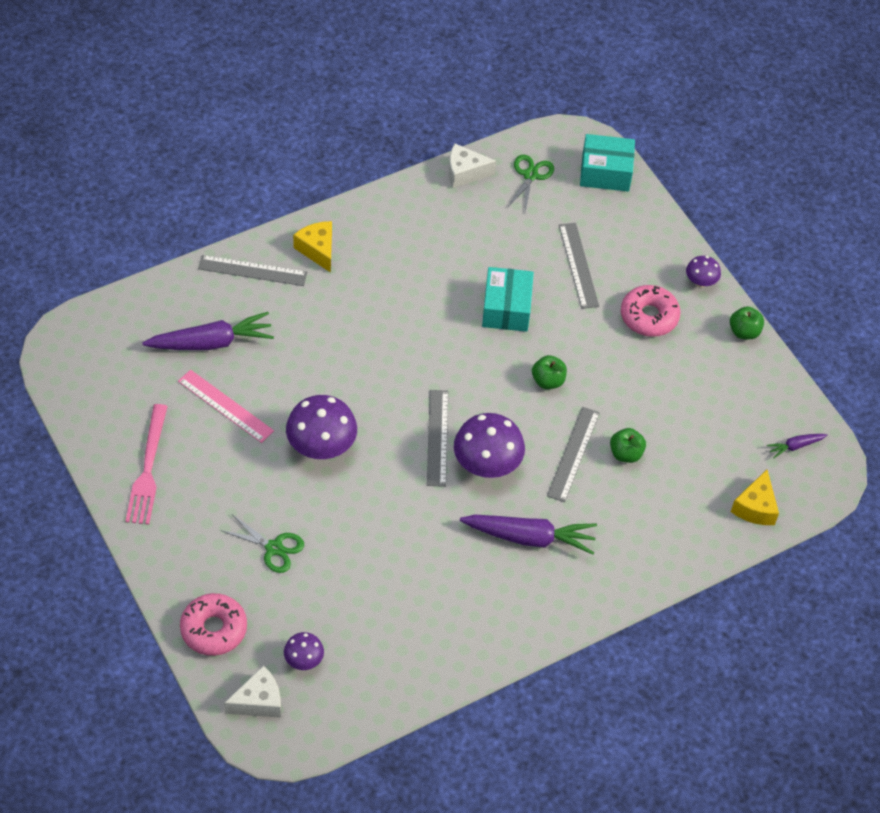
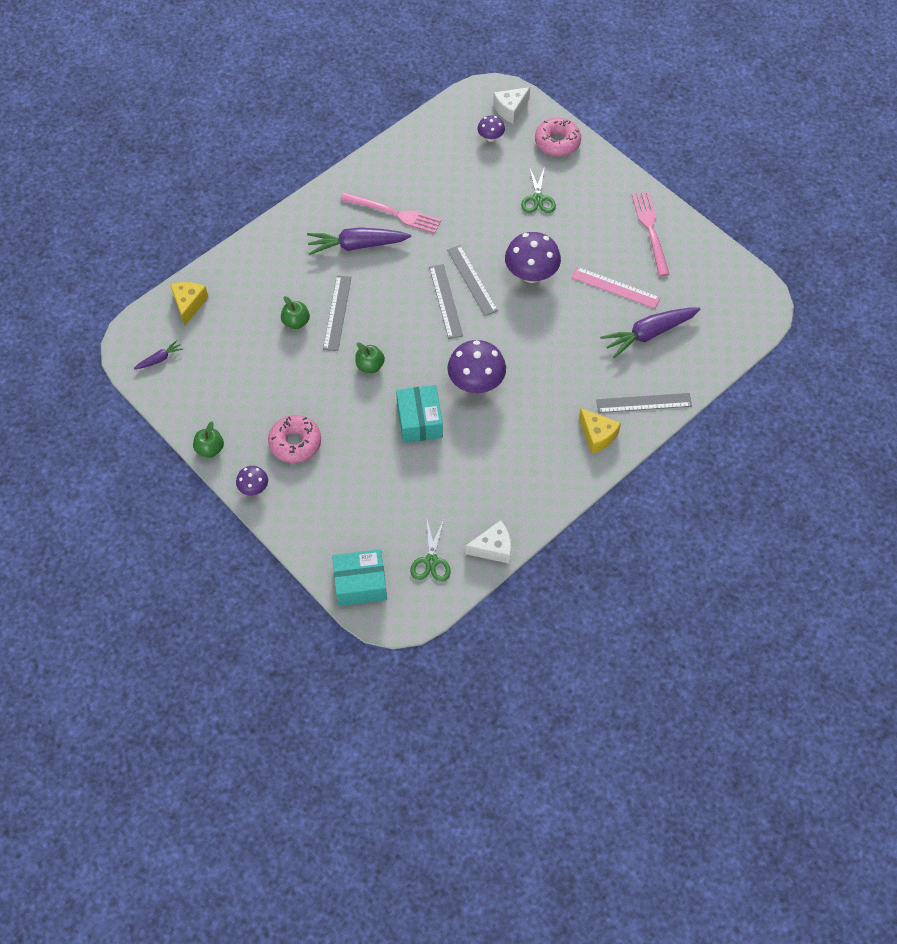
camera: 170 degrees right, 5 degrees up
(274, 548) = (538, 199): green scissors -> green scissors turned 105 degrees counterclockwise
(470, 573) = (394, 213): none -> pink fork
(487, 465) = (402, 289): purple mushroom -> purple mushroom (476, 383)
(578, 265) = (366, 477): grey ruler -> grey ruler (472, 280)

